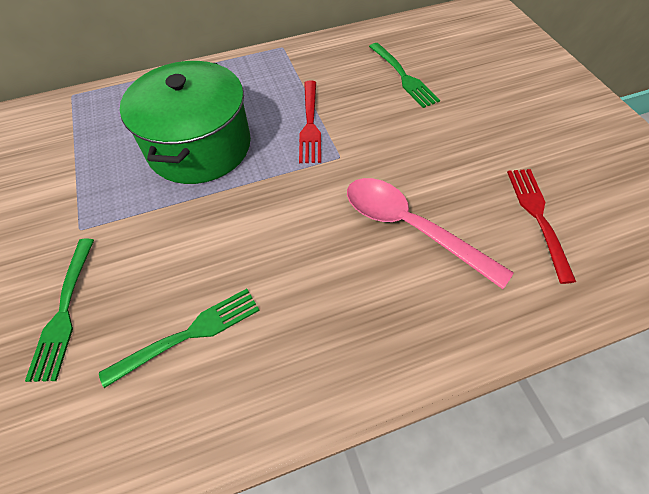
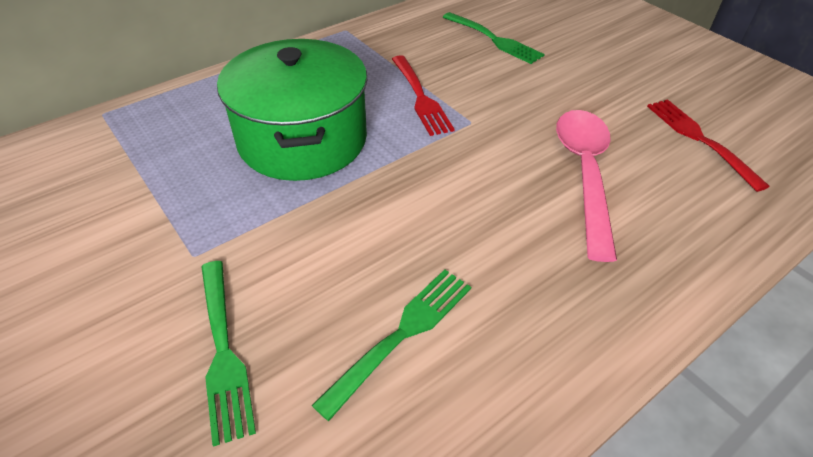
camera: 20 degrees left, 10 degrees down
(410, 227) = (584, 173): pink spoon -> pink spoon turned 75 degrees clockwise

